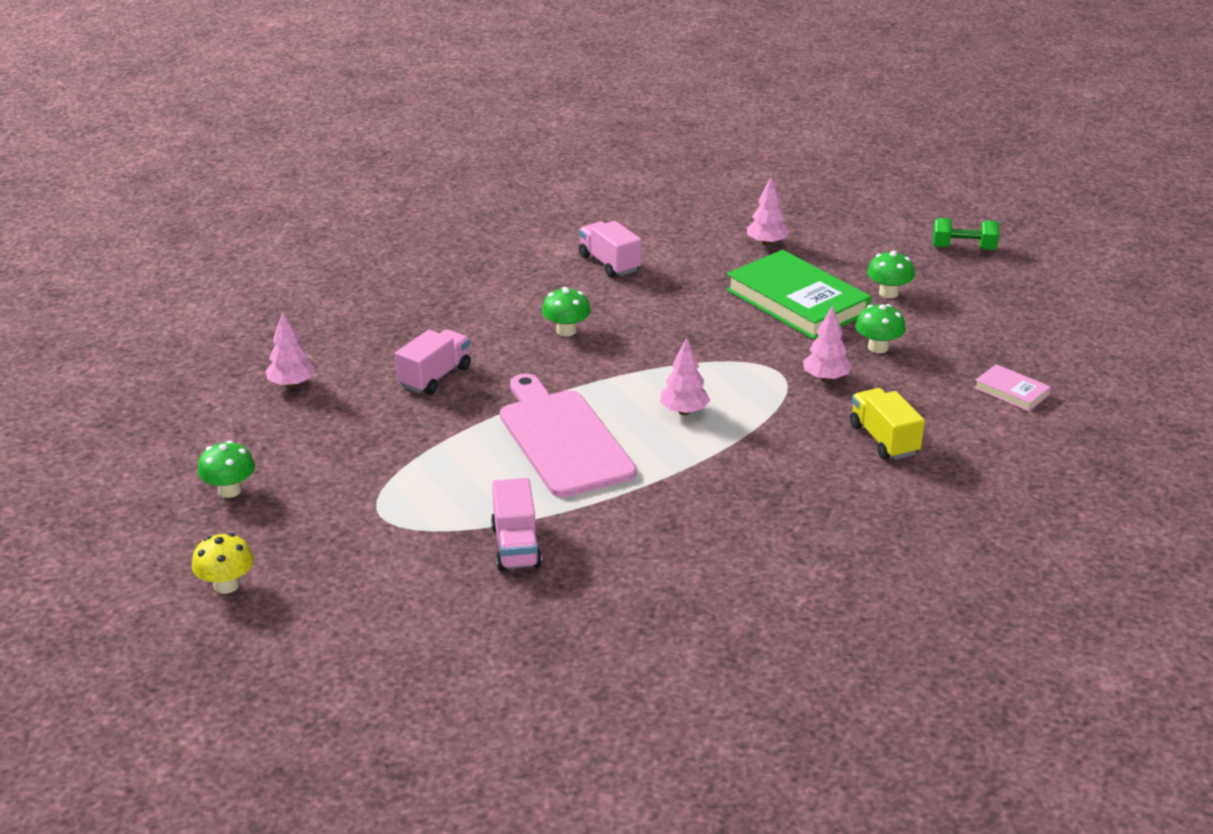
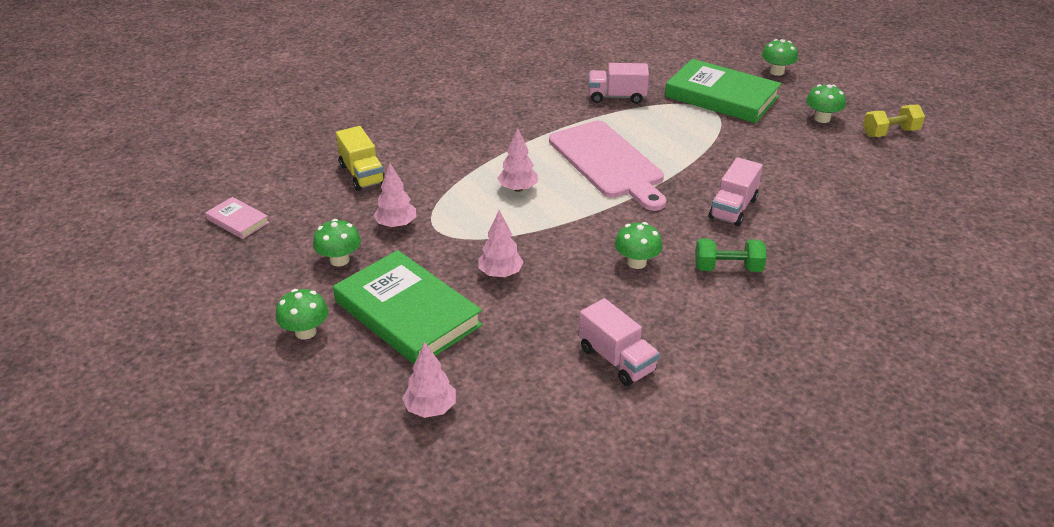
camera: 175 degrees right, 5 degrees up
(156, 462) = (890, 133): none -> yellow dumbbell
(226, 585) = (776, 72): yellow mushroom -> green mushroom
(291, 384) = (847, 195): pink tree -> pink tree (500, 273)
(351, 538) = (721, 96): none -> green book
(516, 546) = (617, 97): pink truck -> pink truck turned 75 degrees counterclockwise
(963, 248) = (184, 415): green dumbbell -> green dumbbell (728, 268)

